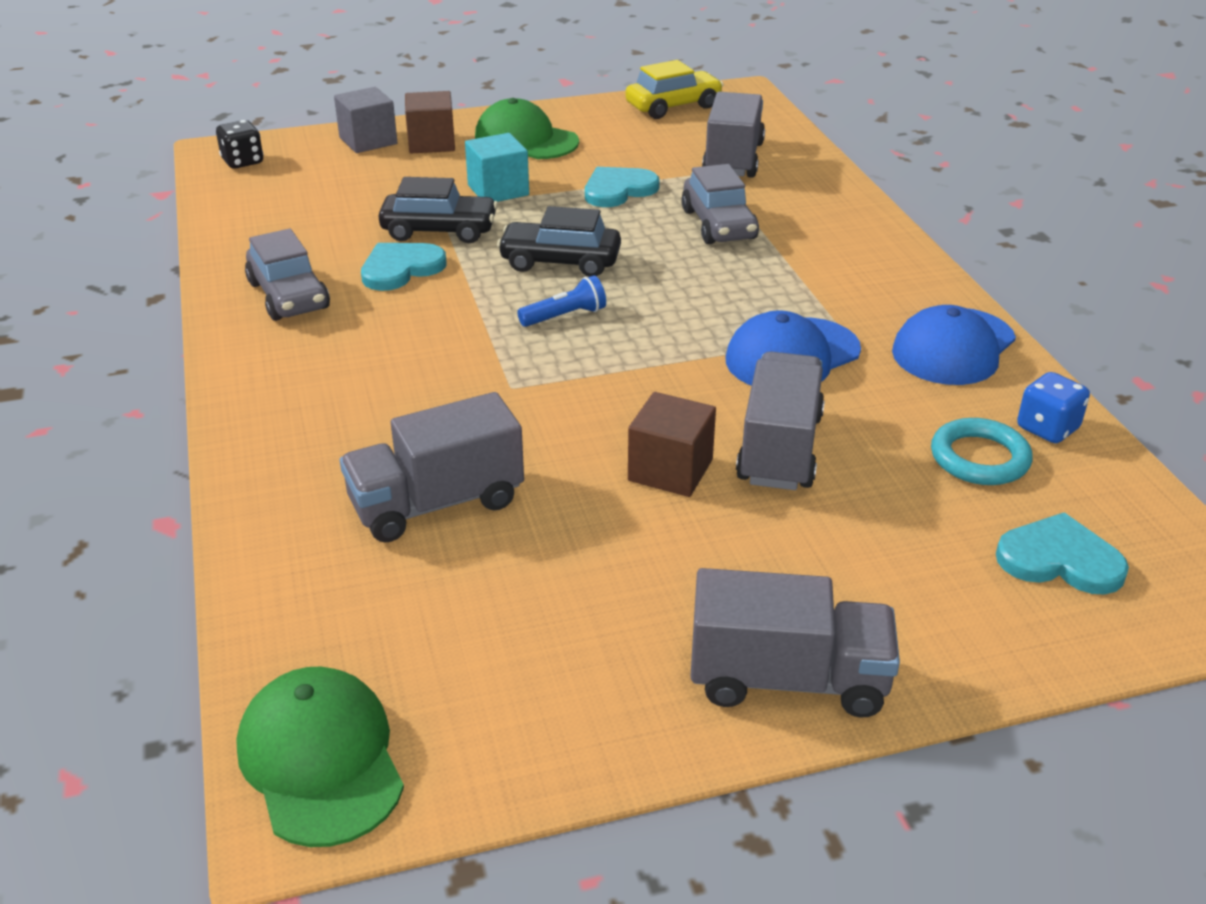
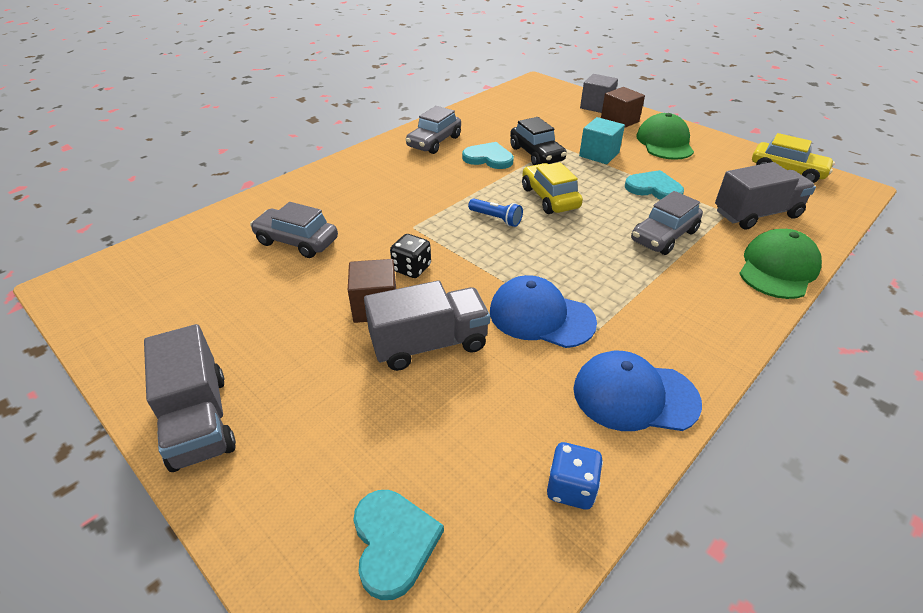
camera: 60 degrees right, 5 degrees up
(243, 162) = (534, 89): black dice -> black dice (412, 268)
(321, 760) = (101, 279): green cap -> green cap (778, 268)
(436, 503) = (297, 241): grey truck -> grey car
(560, 262) = (549, 198): black car -> yellow car
(979, 458) = (495, 453): turquoise ring -> none

